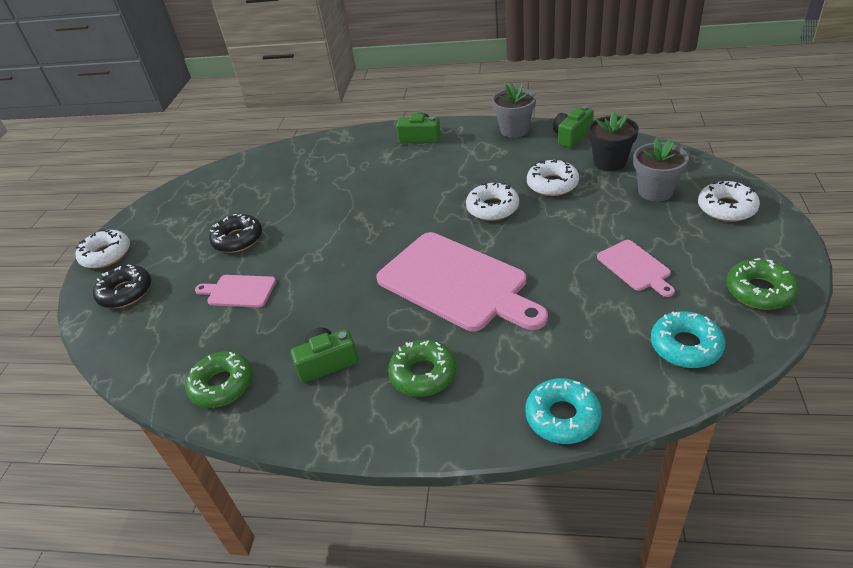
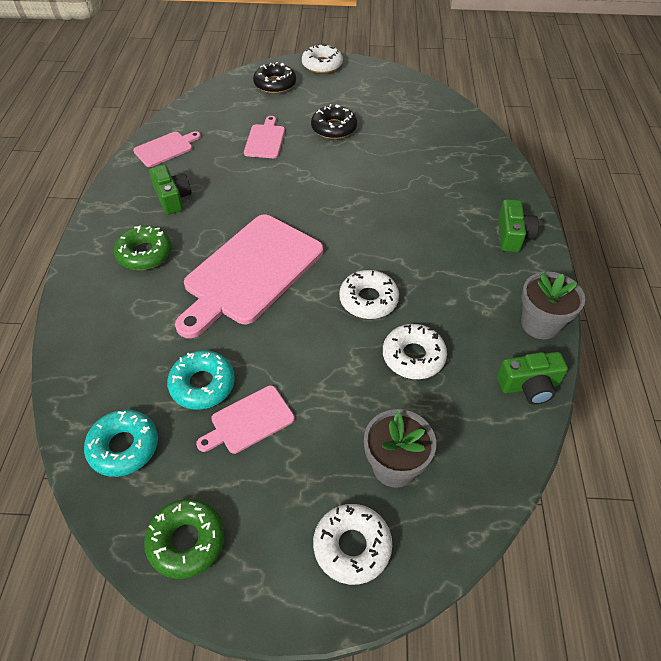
camera: 80 degrees right, 10 degrees up
(222, 385) = (165, 148): green donut -> pink cutting board
(562, 417) = (72, 341): turquoise donut -> turquoise donut (202, 384)
(572, 136) = (529, 386): green camera -> green camera turned 135 degrees clockwise
(610, 162) = (464, 423): black flower pot -> none

